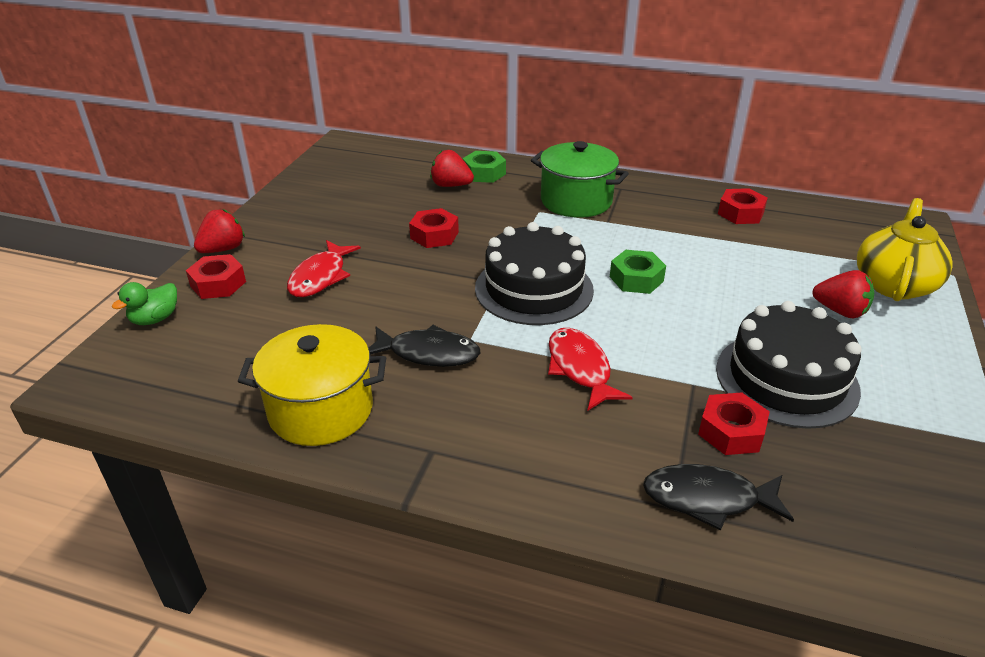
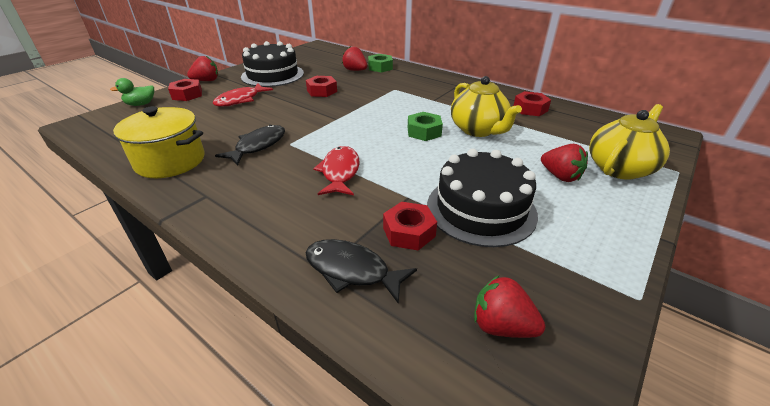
camera: 20 degrees right, 0 degrees up
(428, 353) = (258, 146): black fish -> black fish turned 90 degrees counterclockwise
(534, 289) = (353, 125): black cake -> black cake (272, 75)
(576, 201) = (423, 87): green pot -> none
(701, 261) = (478, 130): none -> yellow teapot
(902, 513) = (501, 326): none -> red strawberry

